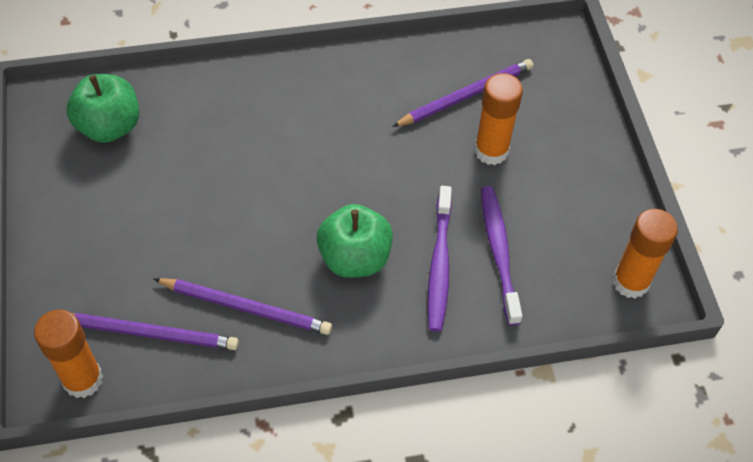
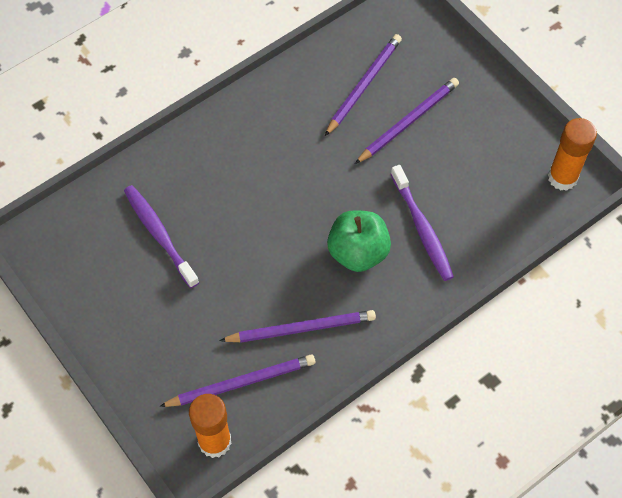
camera: 25 degrees left, 5 degrees up
(109, 126) = (101, 236): green apple -> none
(491, 151) = (408, 121): orange glue stick -> purple pencil
(499, 252) = (459, 198): purple toothbrush -> purple toothbrush (159, 235)

